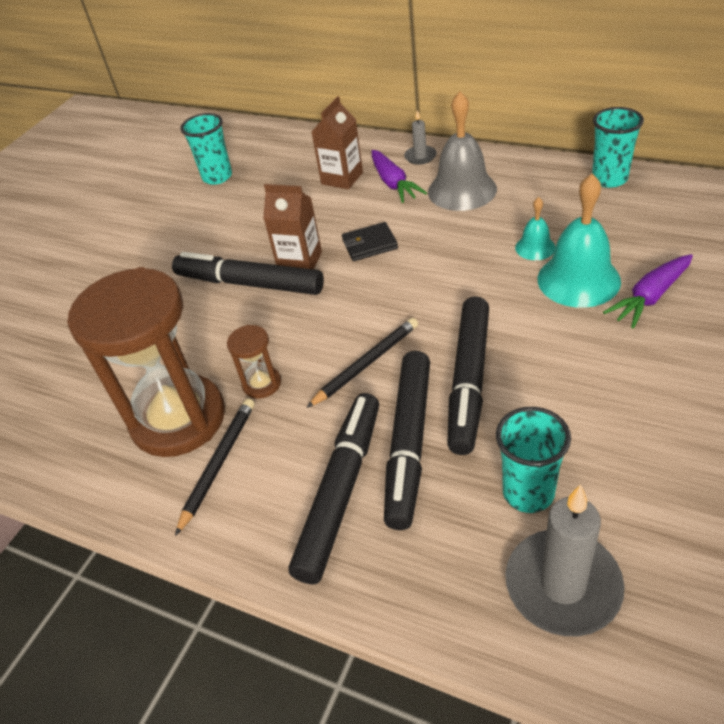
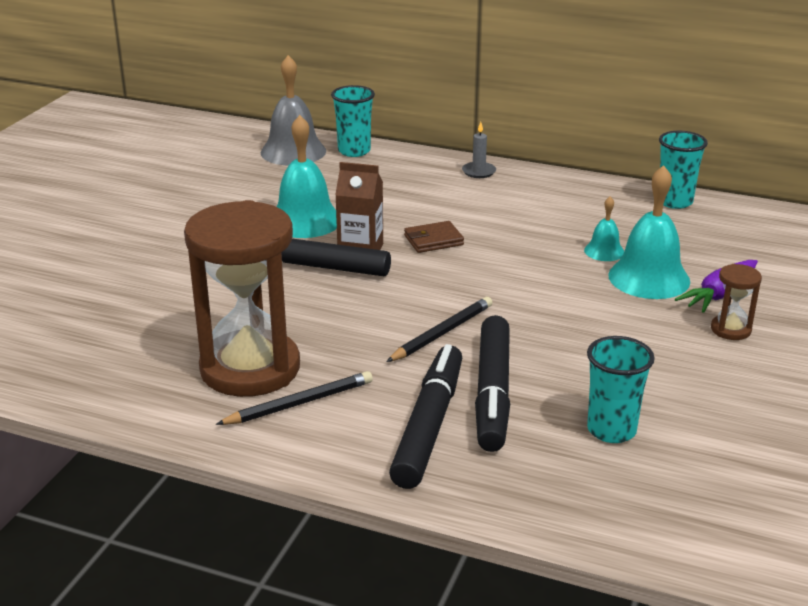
camera: 10 degrees left, 15 degrees down
(217, 177) = (256, 175): turquoise cup -> turquoise cup (354, 151)
(218, 463) = (299, 403): black pencil -> black pencil turned 45 degrees clockwise
(253, 228) = (305, 220): none -> turquoise bell
(262, 384) = (335, 344): brown hourglass -> brown hourglass (730, 329)
(342, 178) = (396, 184): brown carton -> none
(369, 244) = (433, 240): black wallet -> brown wallet
(393, 183) = (452, 192): purple carrot -> none
(462, 190) = (525, 202): grey bell -> grey bell (293, 151)
(469, 380) = (547, 349): black marker -> none
(563, 585) = (648, 493): grey candle -> none

